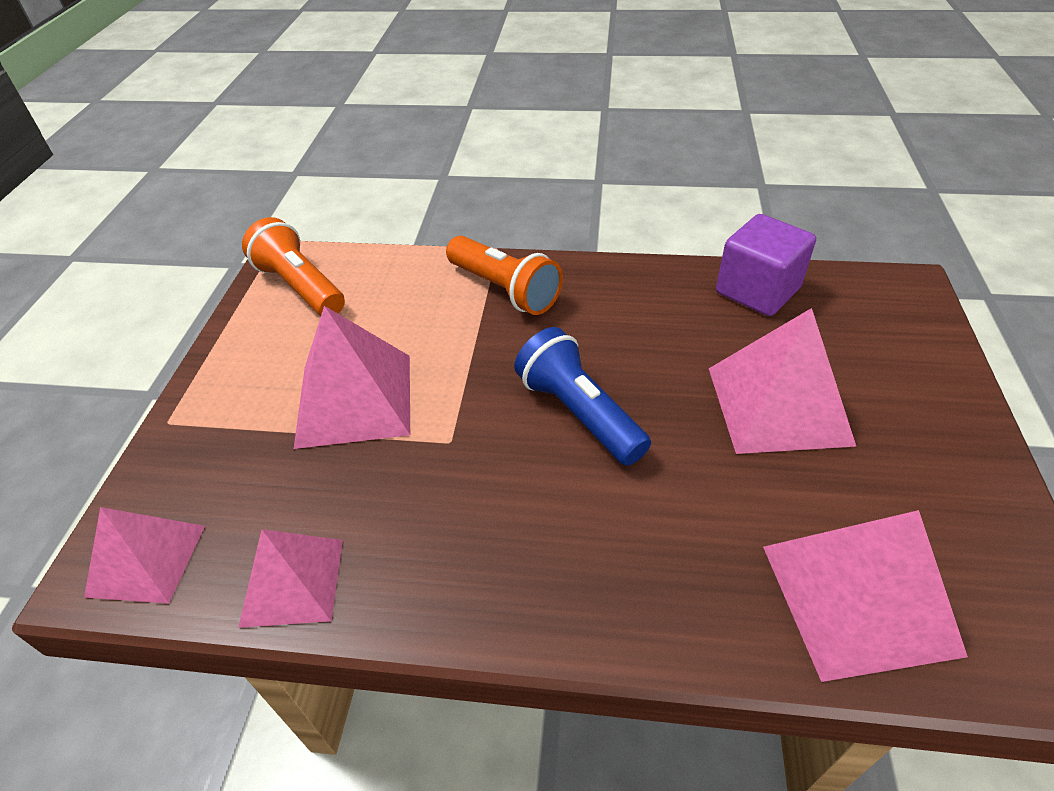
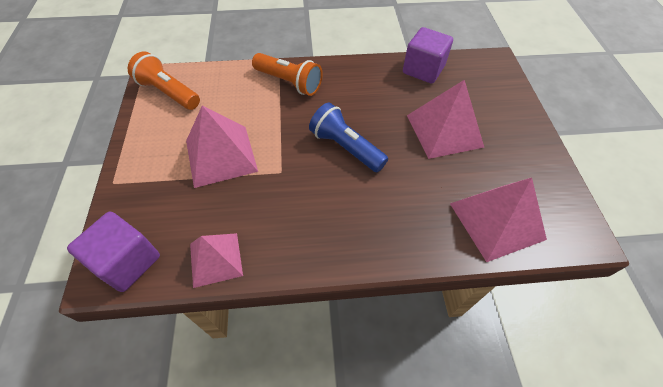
camera: 15 degrees left, 10 degrees up
(146, 560) = (127, 262): pink pyramid -> purple cube

